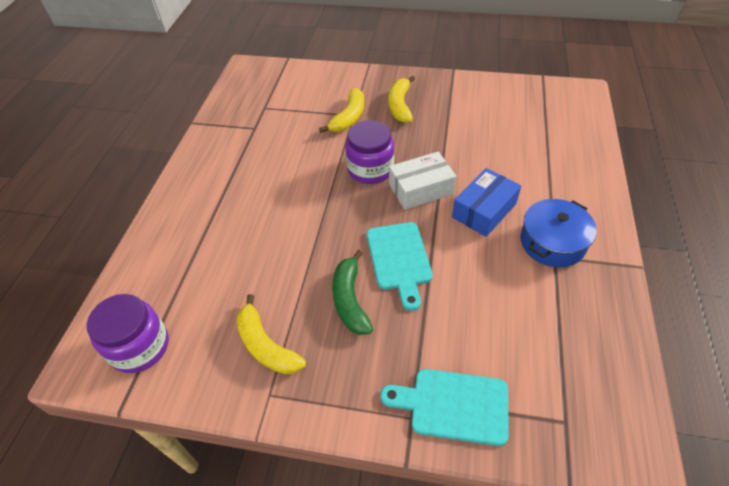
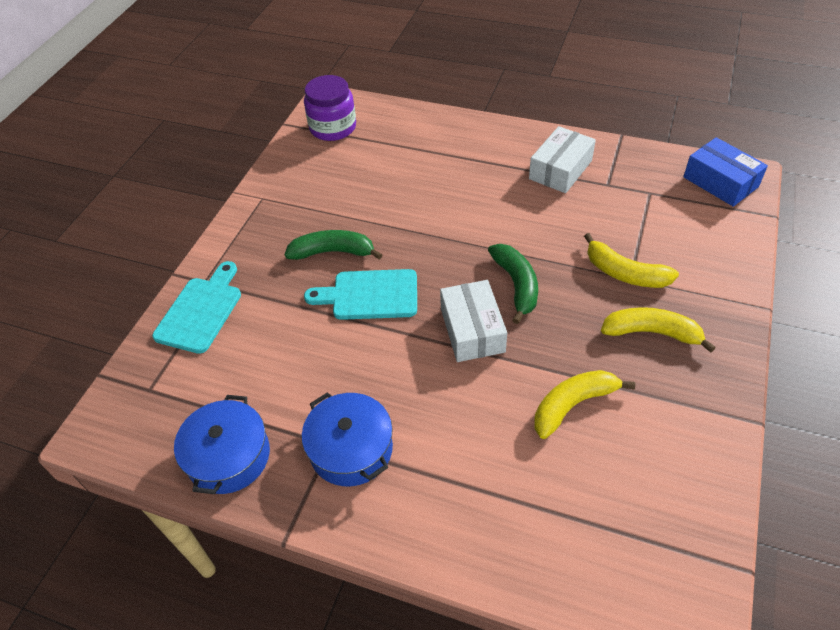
camera: 100 degrees right, 0 degrees up
(234, 154) = (560, 170): none -> white box
(266, 345) = (306, 196): yellow banana -> yellow banana (573, 405)
(370, 169) = (516, 285): purple jar -> green banana
(484, 210) = (421, 388): blue box -> blue box (720, 182)
(598, 324) = (228, 456): none -> blue pot

